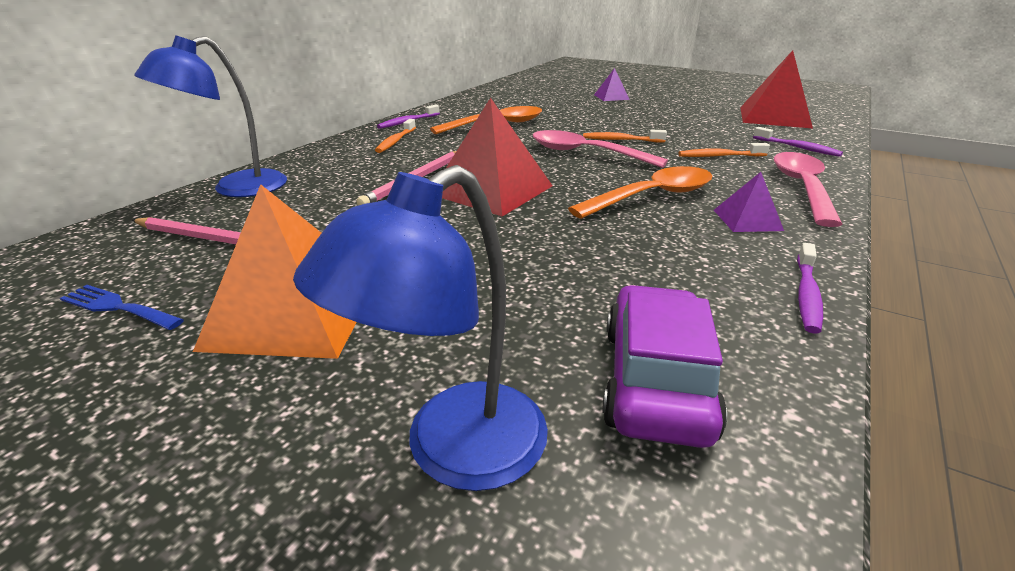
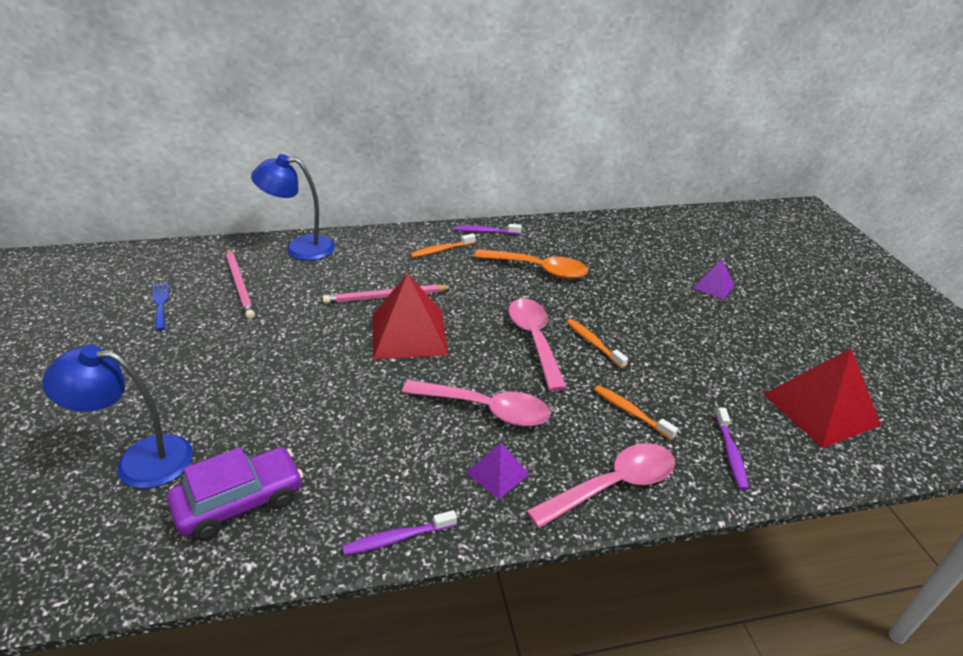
camera: 45 degrees right, 5 degrees up
(295, 311) = (200, 353): orange pyramid -> none
(652, 196) = (486, 409): orange spoon -> pink spoon

